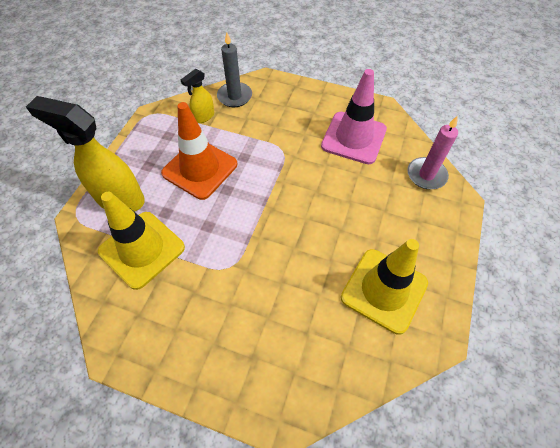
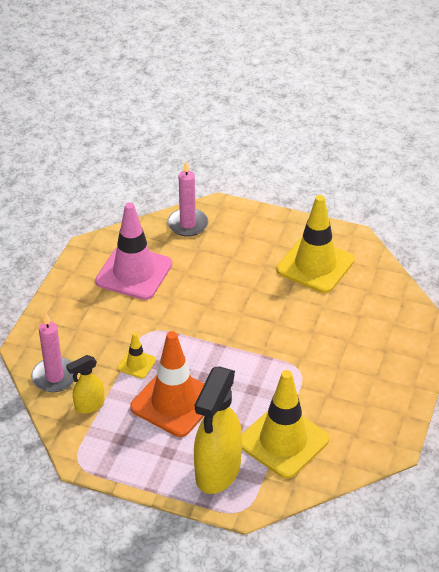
camera: 90 degrees left, 15 degrees down
(203, 117) = (89, 405): yellow spray bottle -> yellow spray bottle turned 105 degrees clockwise
(234, 96) = (54, 377): grey candle -> pink candle
(245, 143) = (136, 364): none -> yellow traffic cone

